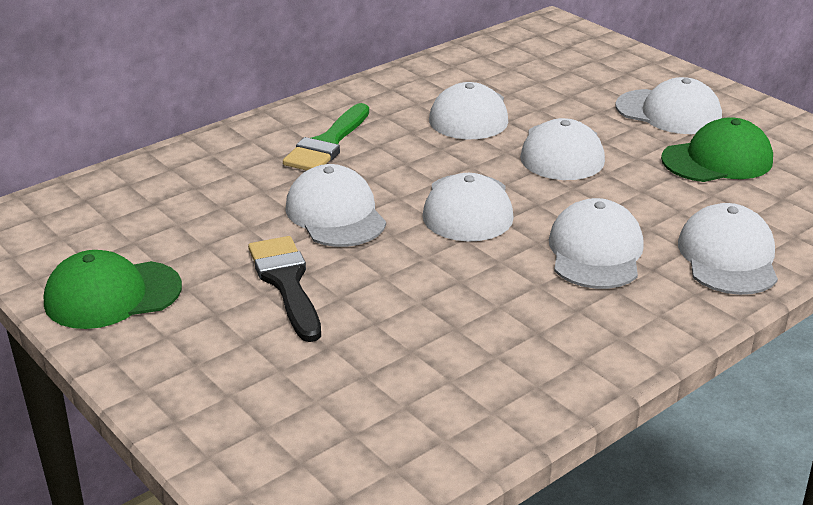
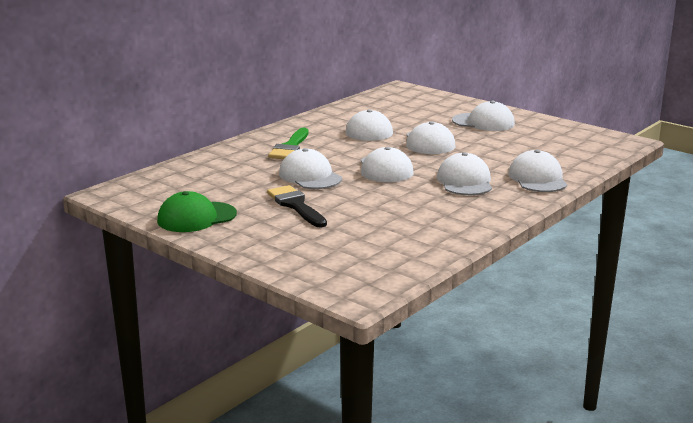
camera: 10 degrees left, 10 degrees down
(717, 160) = (518, 140): green cap -> none

